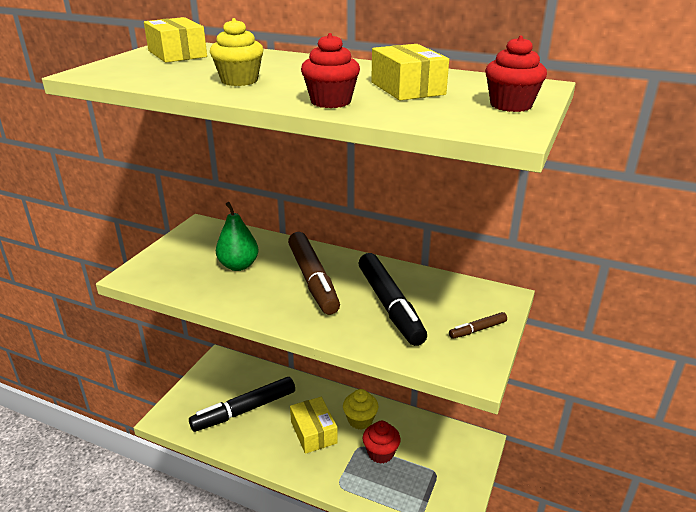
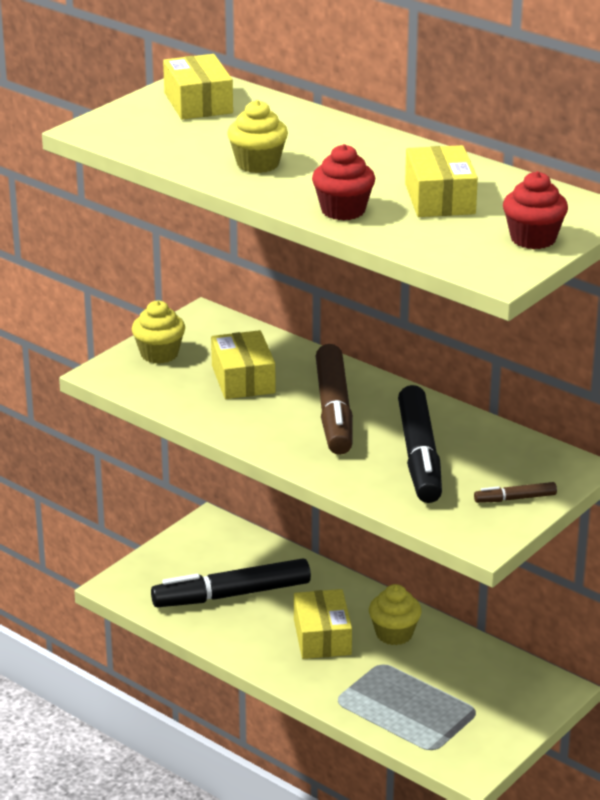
camera: 15 degrees right, 0 degrees up
(172, 256) = (159, 354): none -> yellow cupcake
(238, 265) = (243, 379): green pear -> yellow box
(380, 453) = (408, 676): red cupcake -> none

